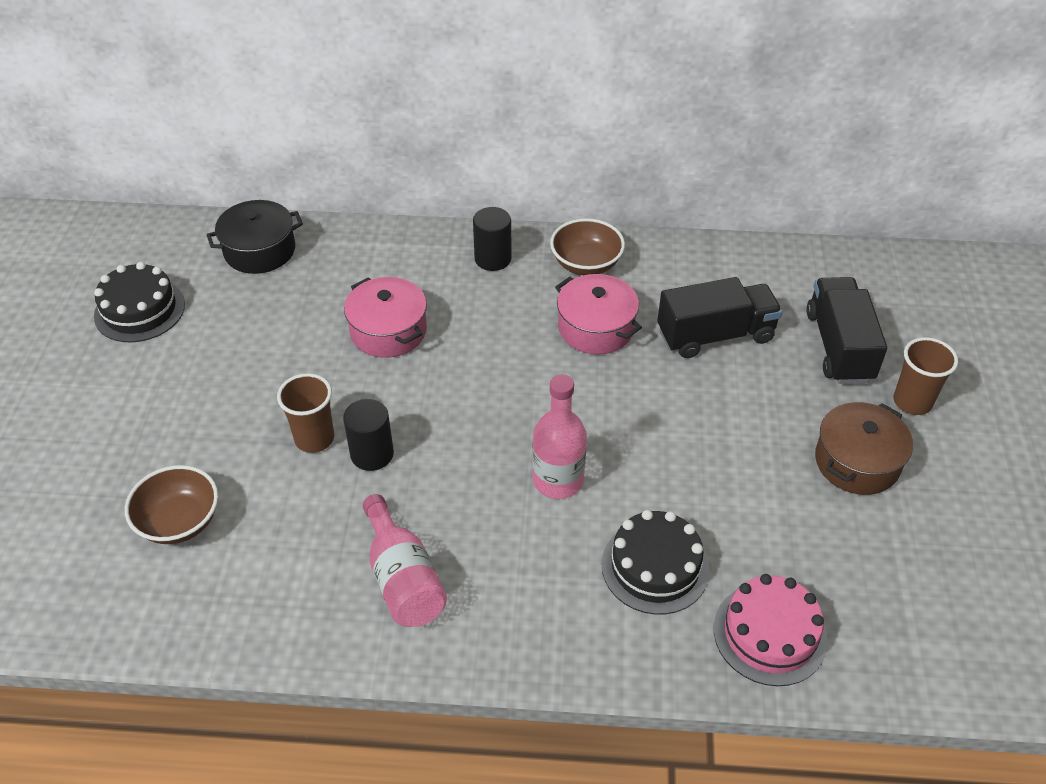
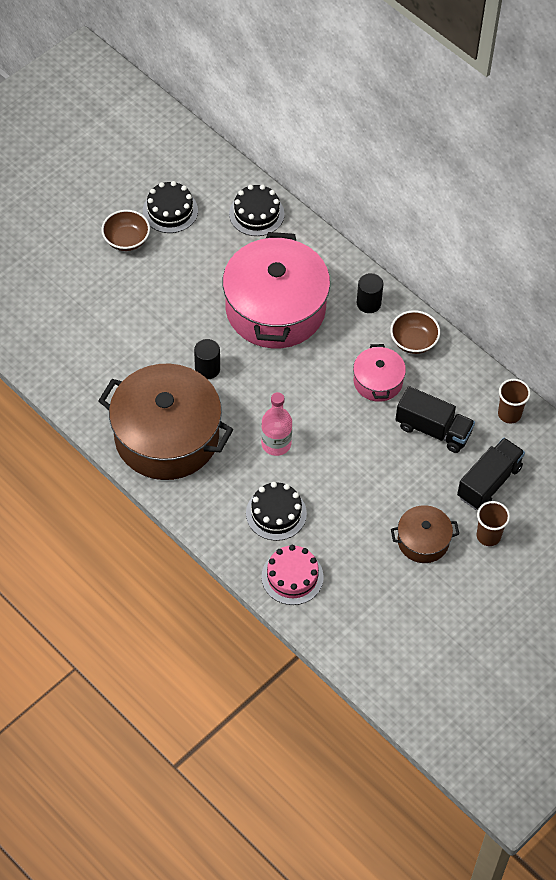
camera: 40 degrees right, 10 degrees up
(179, 521) = (100, 340): brown bowl -> brown bowl (126, 240)
(260, 250) = (256, 214): black pot -> black cake
(314, 439) = (189, 342): brown cup -> brown cup (509, 414)
(388, 331) = (275, 308): pink pot -> pink pot, size x2.07
(402, 579) = (166, 436): pink bottle -> brown pot

